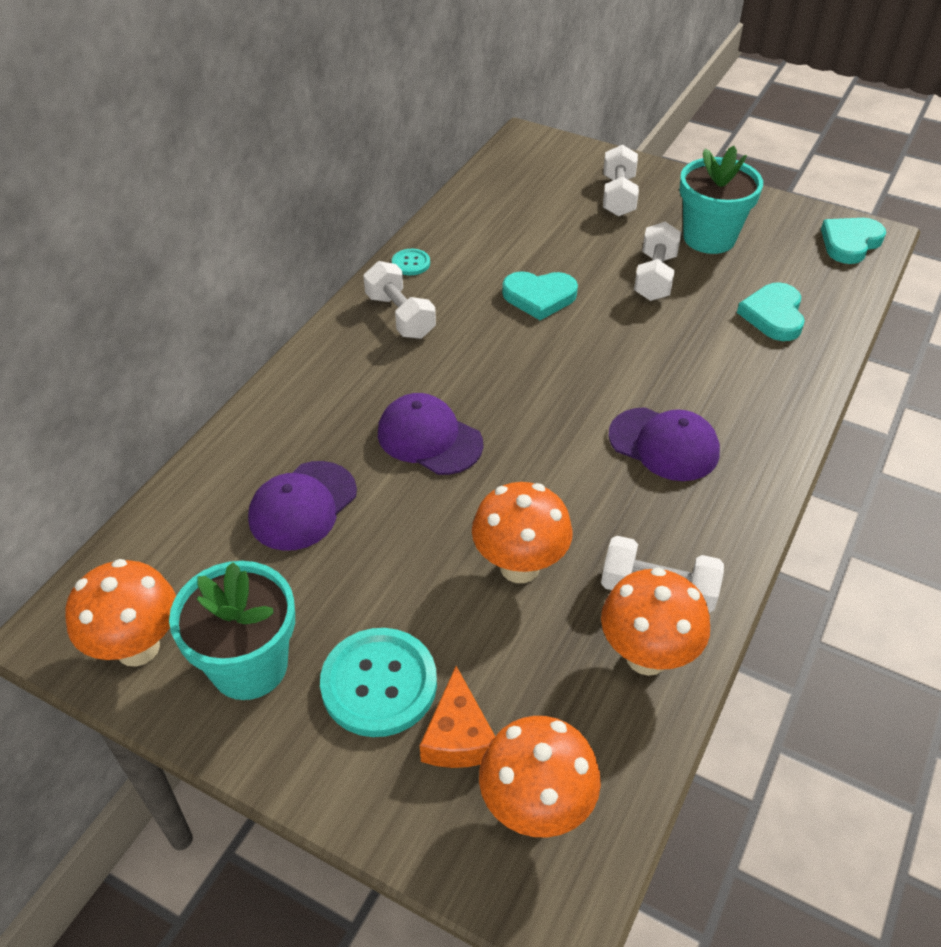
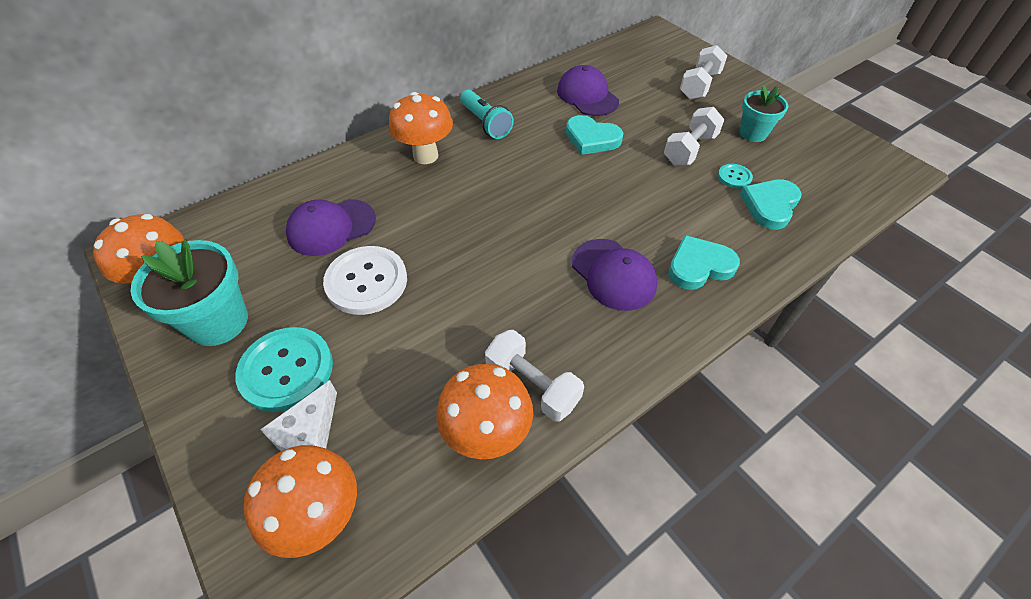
camera: 25 degrees right, 5 degrees up
(396, 552) = (366, 281): none -> white button
(400, 316) = (485, 123): white dumbbell -> turquoise flashlight
(411, 263) = (517, 91): turquoise button -> turquoise button (734, 177)
(429, 438) = (445, 211): purple cap -> purple cap (587, 96)
(458, 736) = (309, 433): orange cheese -> white cheese
(519, 567) = (442, 325): orange mushroom -> orange mushroom (425, 156)
(709, 238) = (753, 133): turquoise flower pot -> turquoise flower pot, size x0.63
(850, 243) = (874, 169): turquoise heart -> turquoise heart (699, 266)

